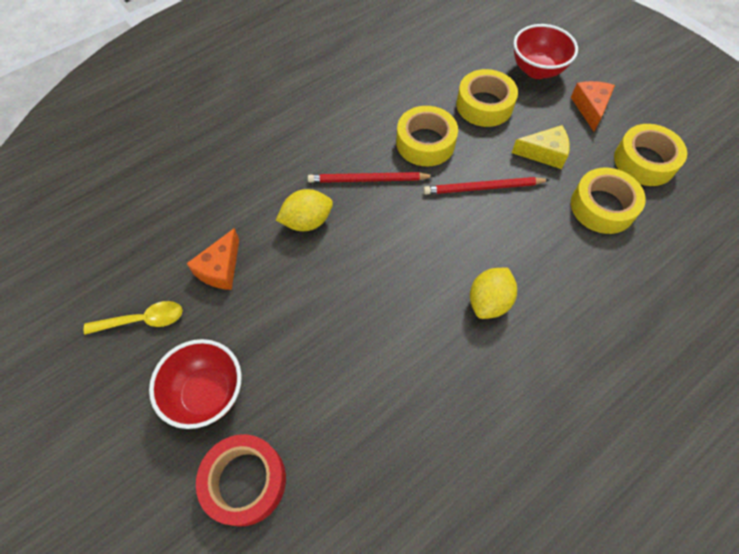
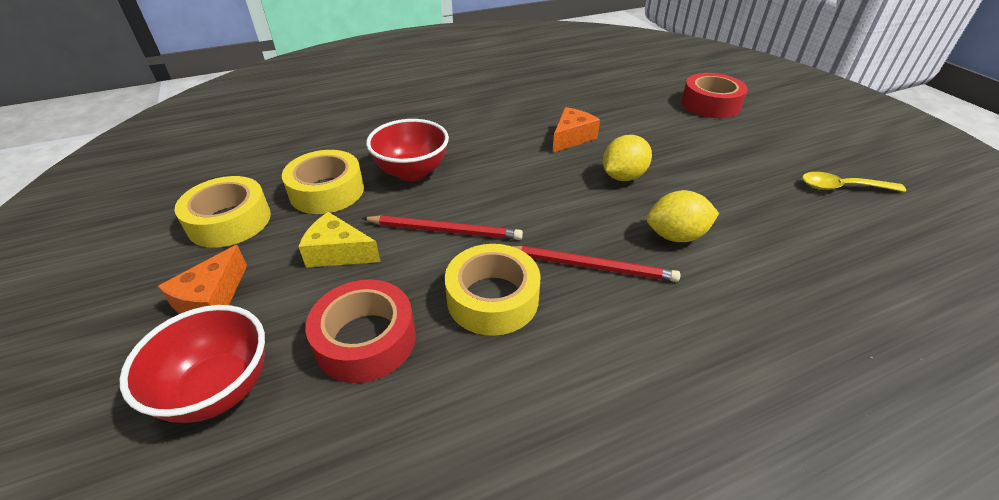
camera: 165 degrees left, 20 degrees down
(207, 393) = (754, 140): red bowl -> red bowl (412, 172)
(220, 268) = (774, 212): orange cheese -> orange cheese (572, 138)
(484, 105) = (366, 339): yellow tape -> red tape
(489, 302) = (496, 149): yellow lemon -> yellow lemon (623, 176)

